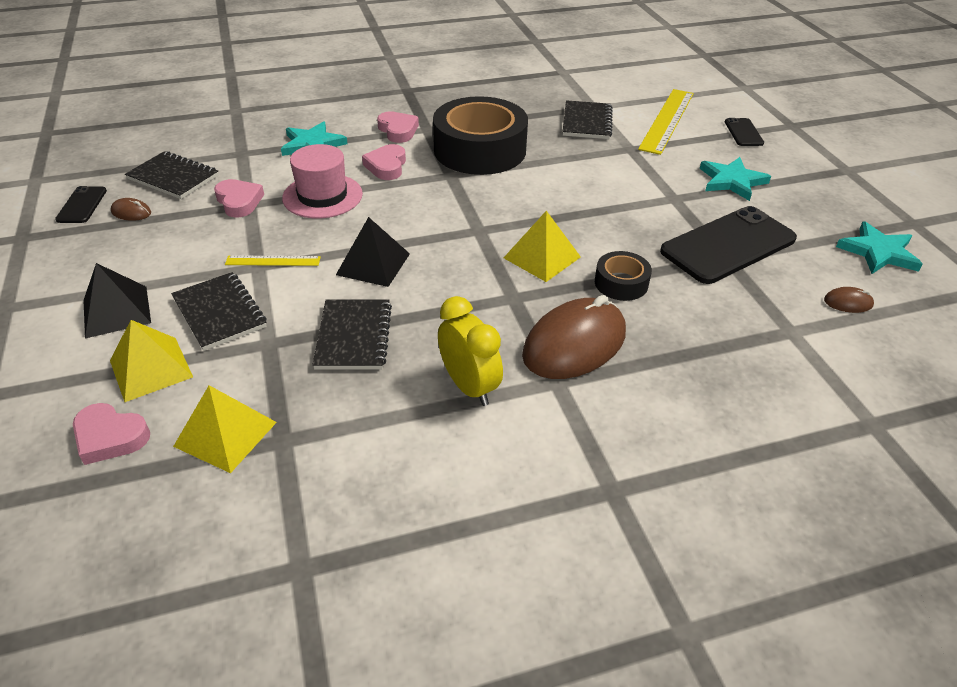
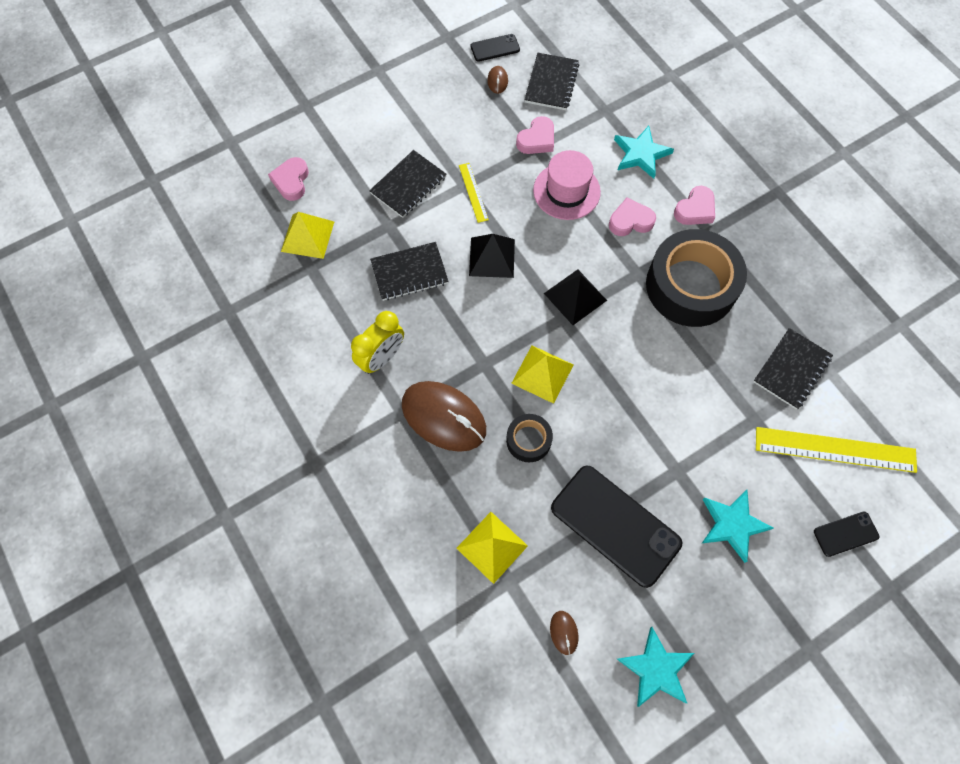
camera: 75 degrees right, 25 degrees up
(117, 311) = (392, 129): black pyramid -> black pyramid (575, 297)
(151, 368) = (348, 173): yellow pyramid -> yellow pyramid (492, 547)
(586, 122) = (791, 369): black notebook -> black notebook turned 45 degrees counterclockwise

